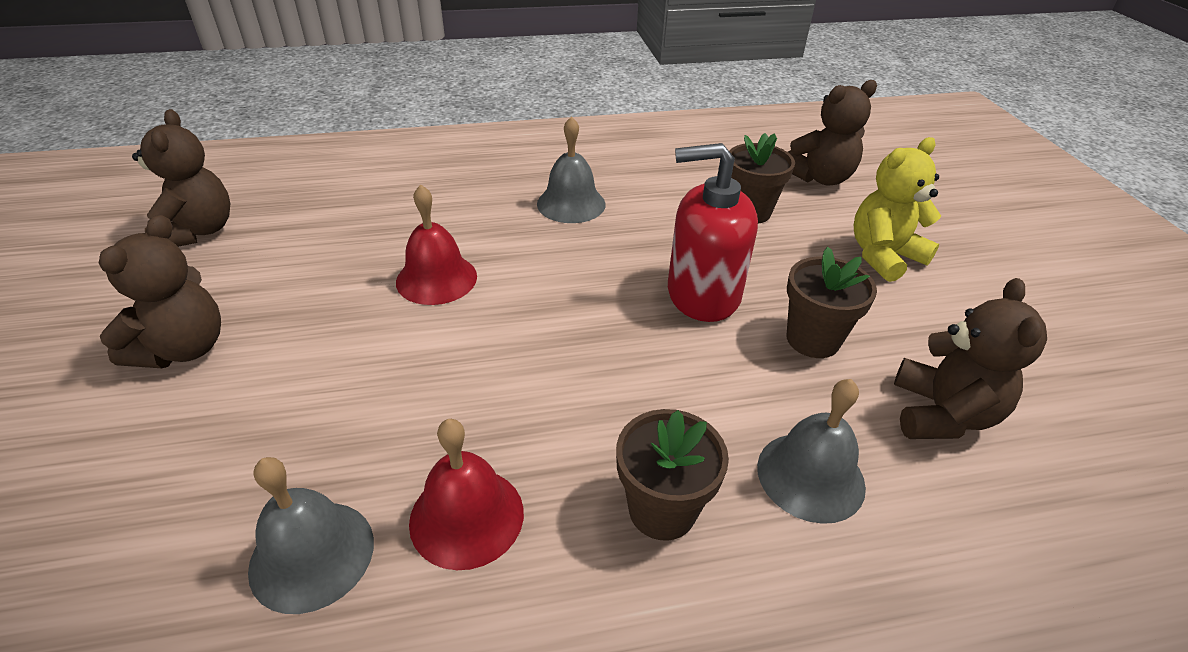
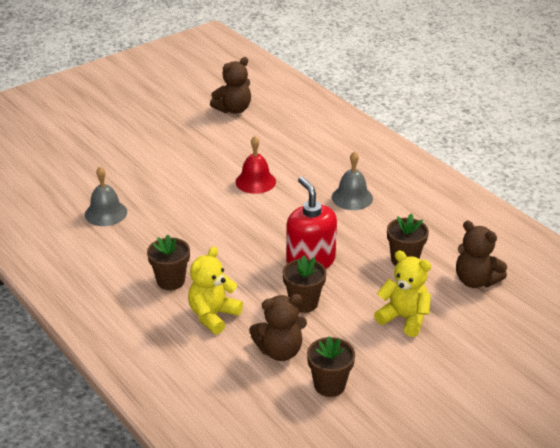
camera: 65 degrees right, 5 degrees down
(184, 349) = (168, 144): brown teddy bear -> none
(467, 516) = (139, 238): red bell -> none
(810, 476) = (213, 316): grey bell -> yellow teddy bear
(1041, 384) = (329, 385): none -> brown flower pot

